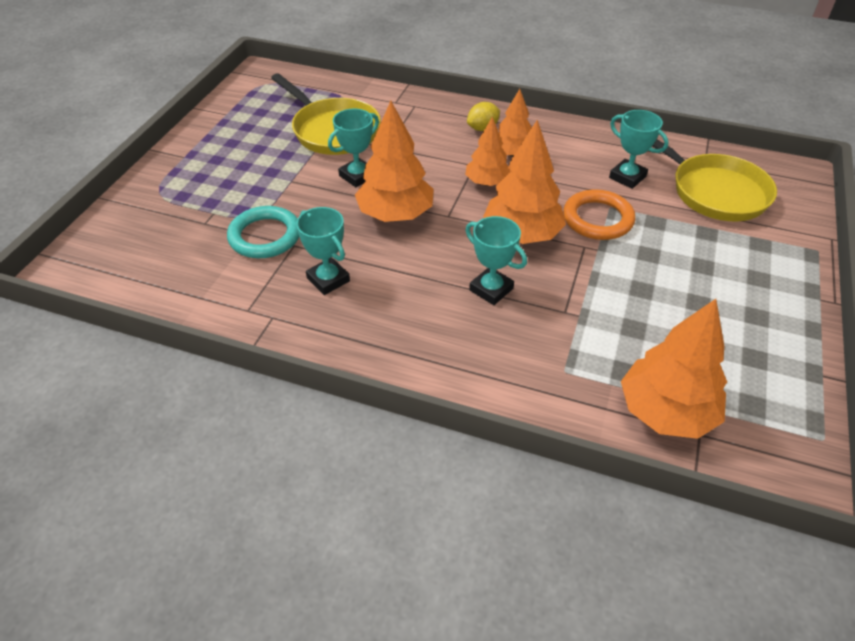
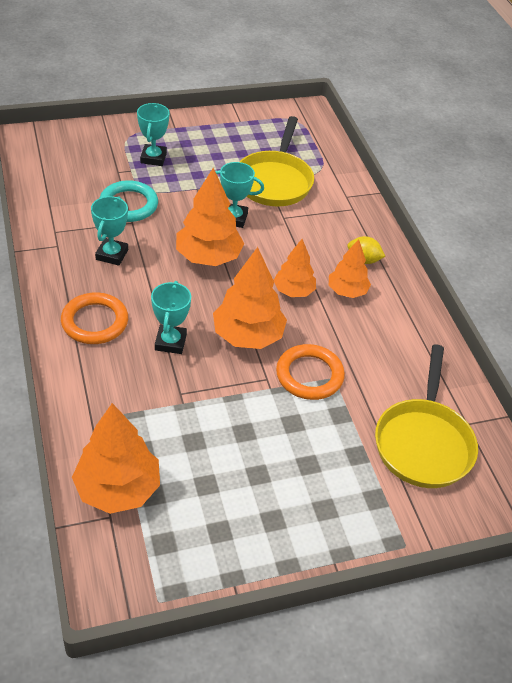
camera: 50 degrees right, 0 degrees up
(417, 334) = (95, 322): none -> orange ring
(627, 177) = (386, 376): turquoise trophy -> turquoise trophy (153, 158)

